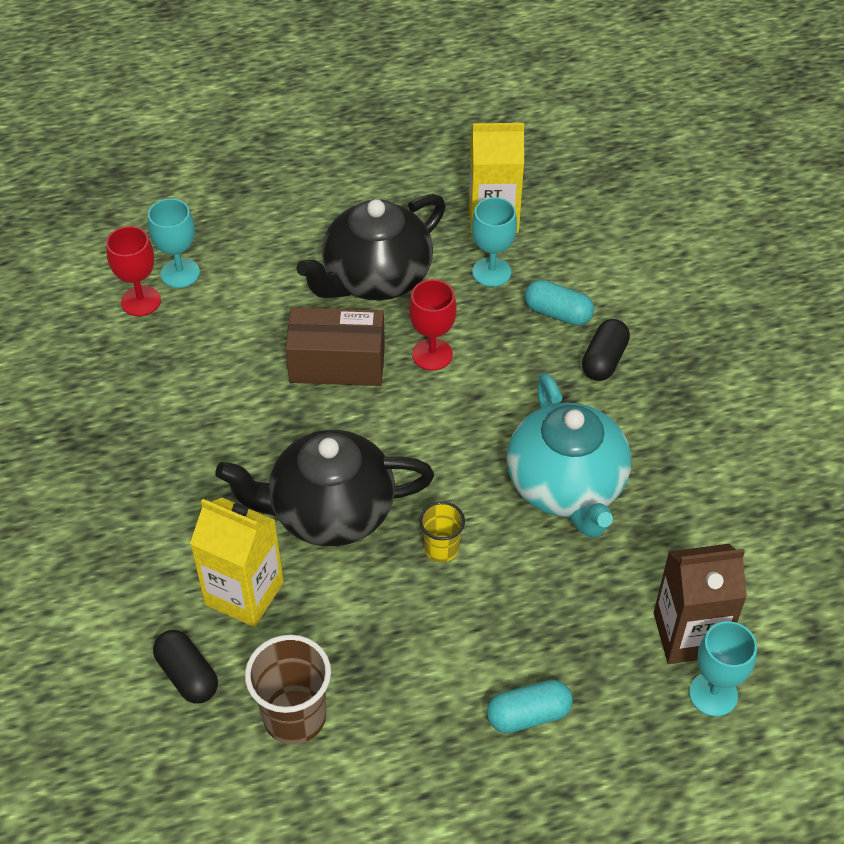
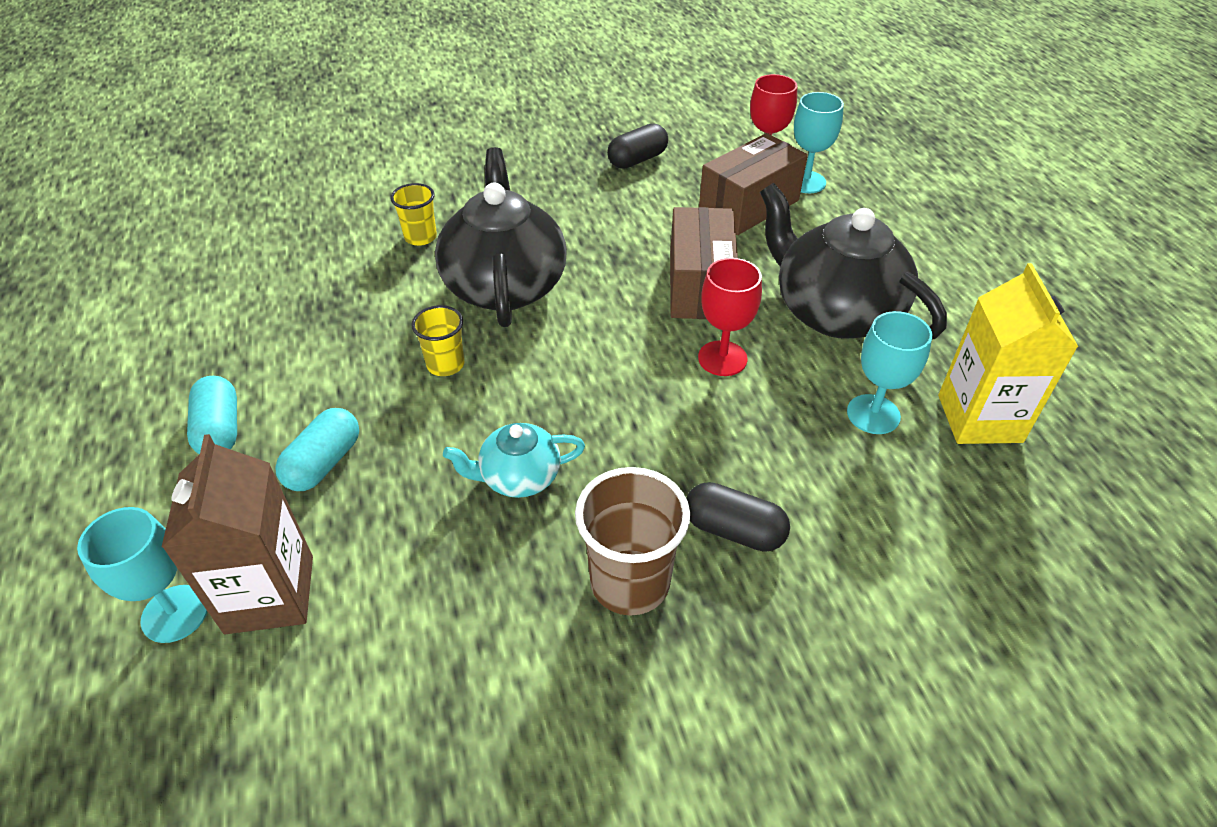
camera: 90 degrees right, 5 degrees down
(187, 675) = (346, 211): black capsule -> black capsule (637, 160)
(216, 319) = (748, 206): none -> brown box
(244, 593) = (420, 237): yellow carton -> yellow cup
(294, 717) = (283, 270): brown cup -> brown cup (630, 582)
(558, 313) = (813, 481): turquoise capsule -> turquoise capsule (324, 463)
(566, 486) = (519, 477): turquoise teapot -> turquoise teapot, size x0.52

